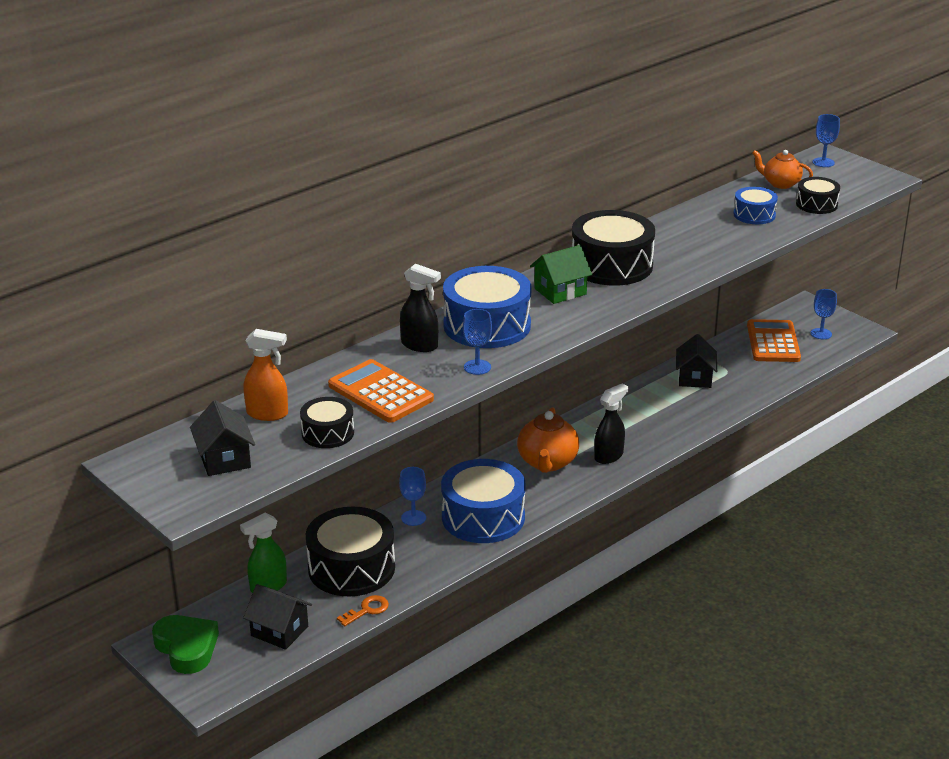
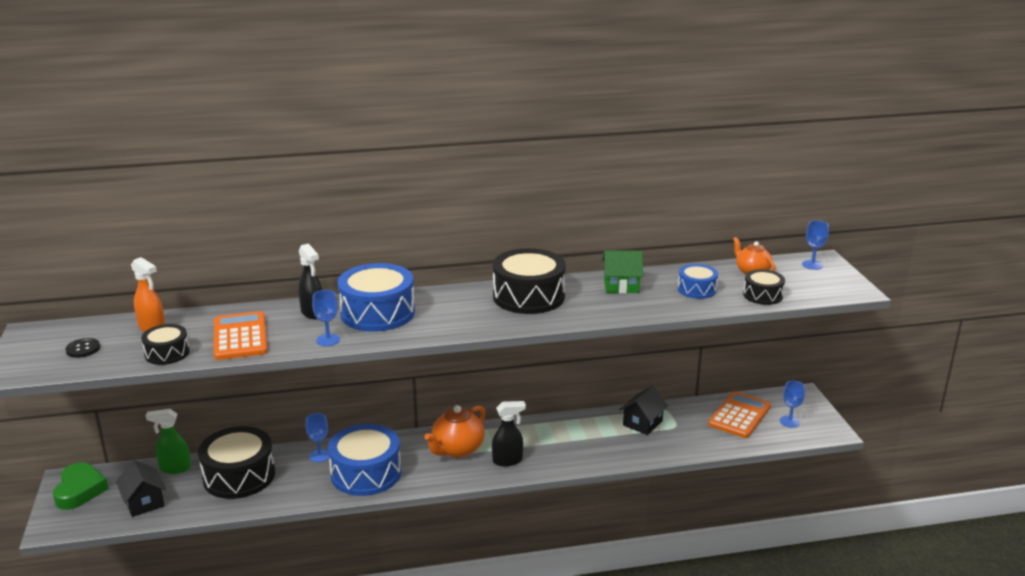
camera: 30 degrees right, 5 degrees down
(224, 459) = (83, 349): black house -> black button
(367, 610) = (212, 510): orange key -> none
(560, 291) = (464, 304): green house -> green house (621, 286)

